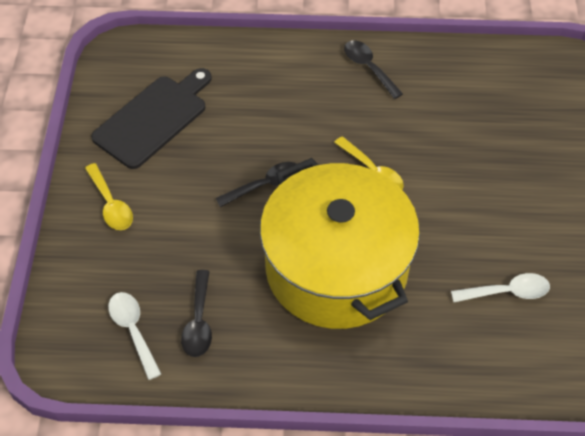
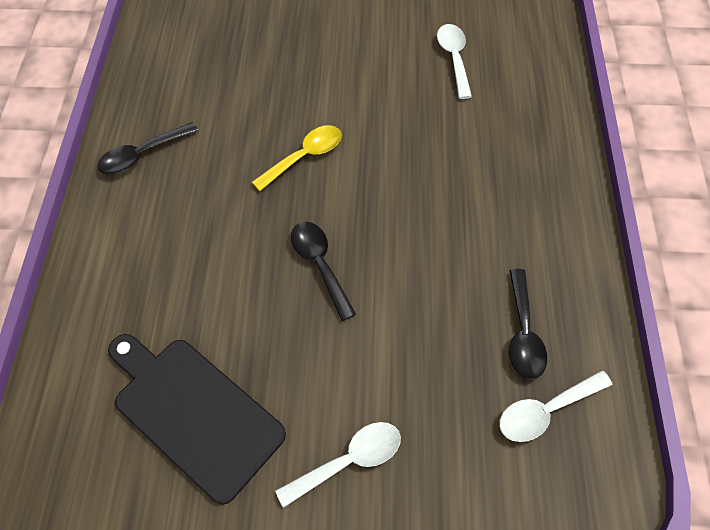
camera: 90 degrees left, 5 degrees up
(111, 204) = (349, 460): yellow spoon -> white spoon
(199, 322) = (523, 333): black spoon -> black spoon turned 90 degrees clockwise
(336, 268) = (437, 194): yellow pot -> none

